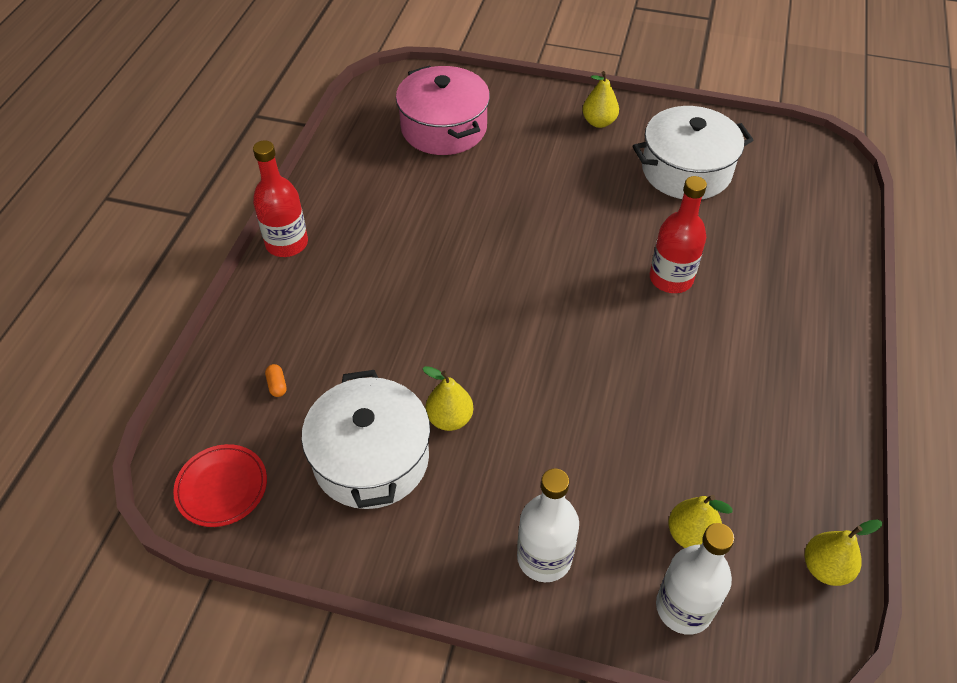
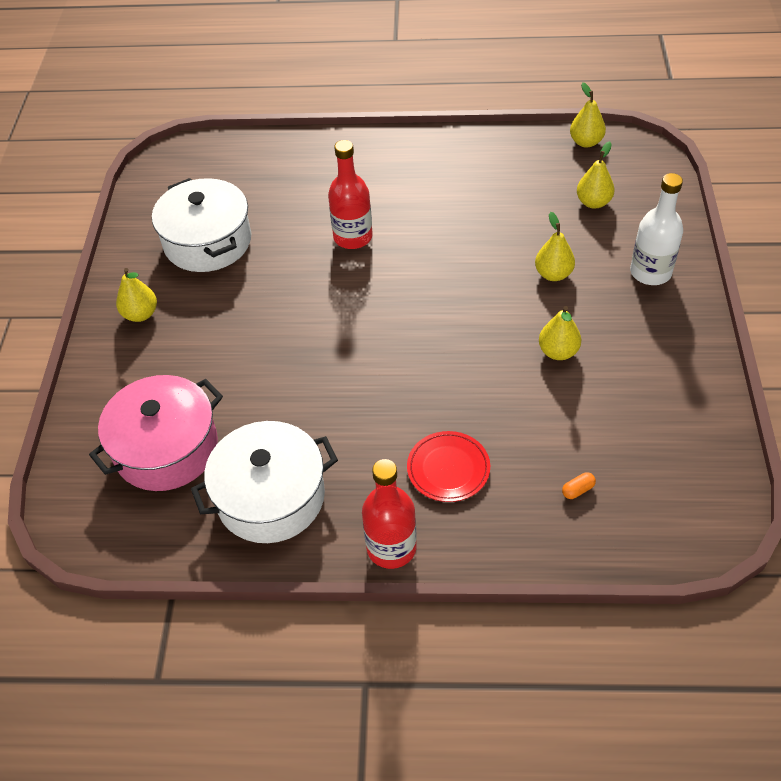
camera: 100 degrees left, 0 degrees up
(222, 487) = (700, 494): red plate -> red plate (448, 469)
(371, 458) = (620, 394): white pot -> white pot (271, 497)
(568, 449) = (553, 274): none -> yellow pear
(684, 607) = (648, 200): white bottle -> none

